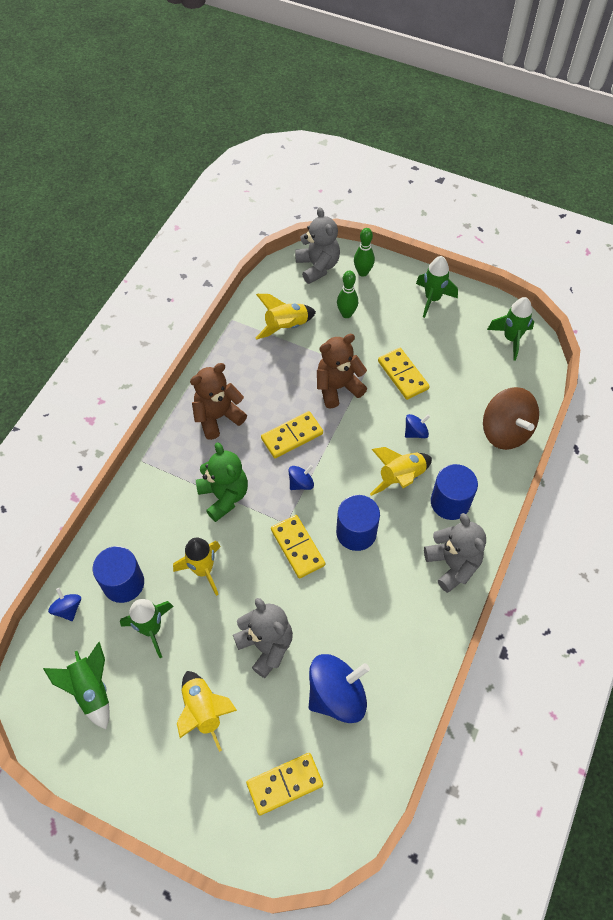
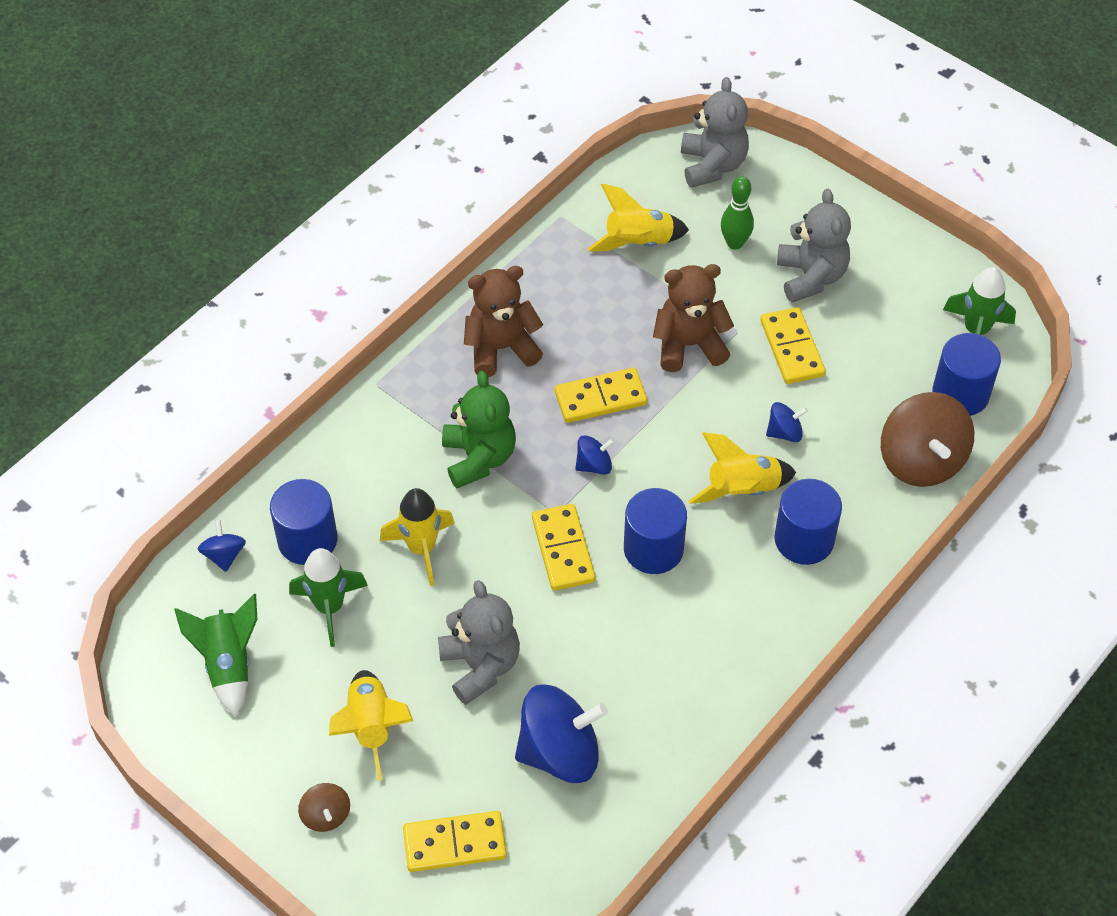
camera: 15 degrees right, 5 degrees down
(189, 787) = (326, 815): none -> brown spinning top
(363, 272) = (779, 187): green bowling pin -> none
(432, 299) = (873, 248): green rocket -> none
(452, 564) = (779, 624): grey teddy bear -> grey teddy bear (811, 277)
(515, 381) = (960, 394): none -> blue cylinder

